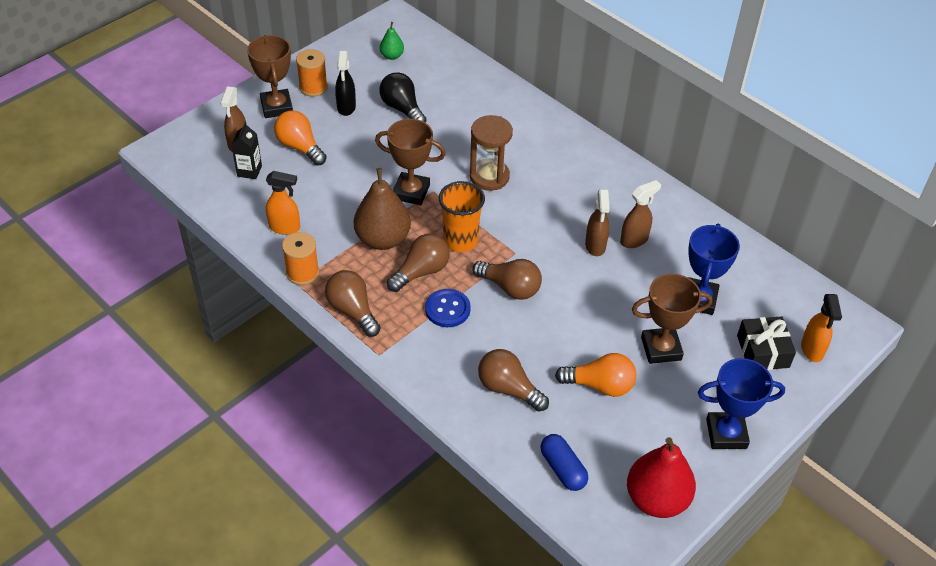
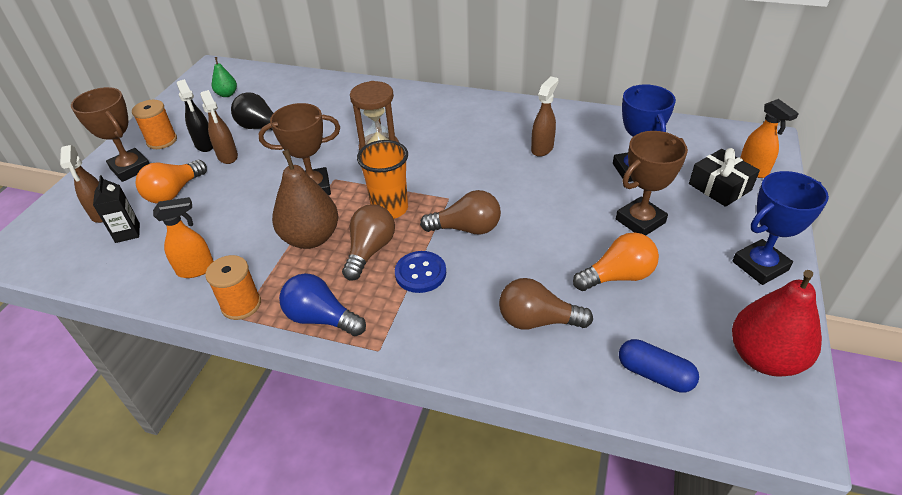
camera: 25 degrees left, 5 degrees down
(300, 147) = (174, 192): orange light bulb -> orange light bulb turned 75 degrees counterclockwise
(353, 311) = (321, 318): brown light bulb -> blue light bulb
(595, 246) = (514, 165): brown spray bottle -> brown spray bottle (228, 156)

